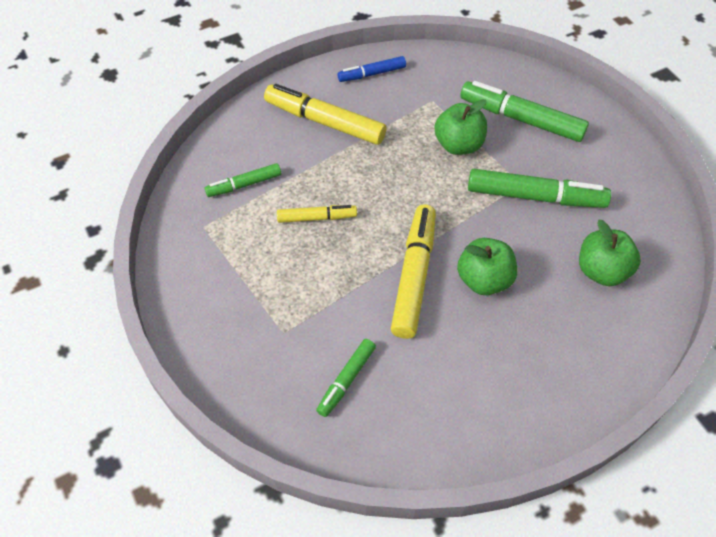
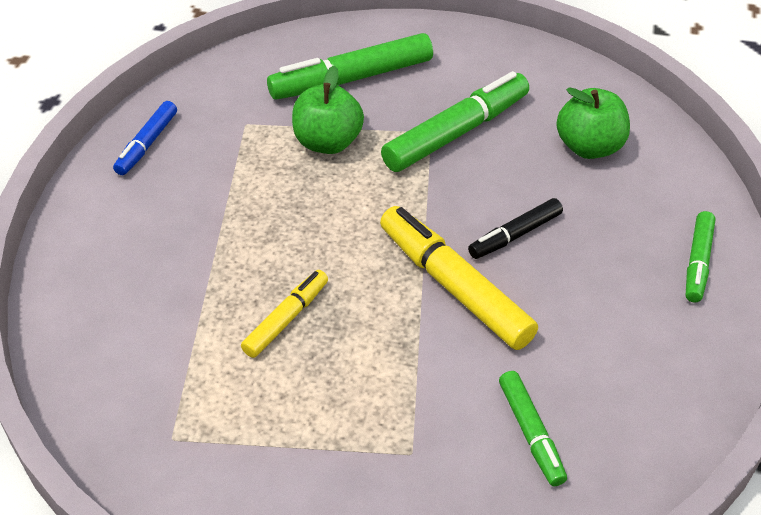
camera: 50 degrees left, 10 degrees down
(244, 185) = (158, 357): green marker -> green marker (697, 262)
(324, 122) = (161, 225): yellow marker -> none
(484, 279) = (515, 235): green apple -> black marker

